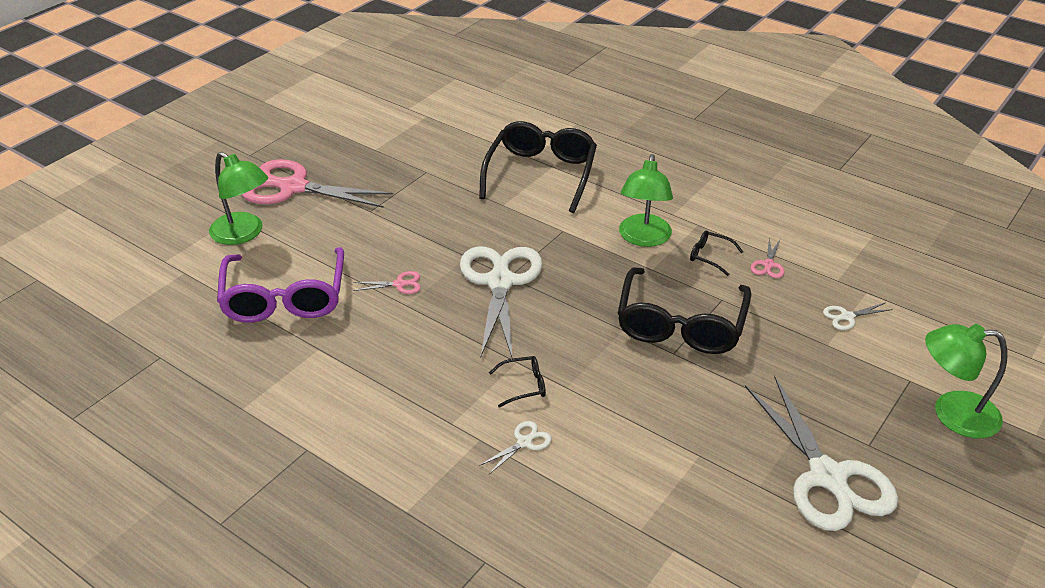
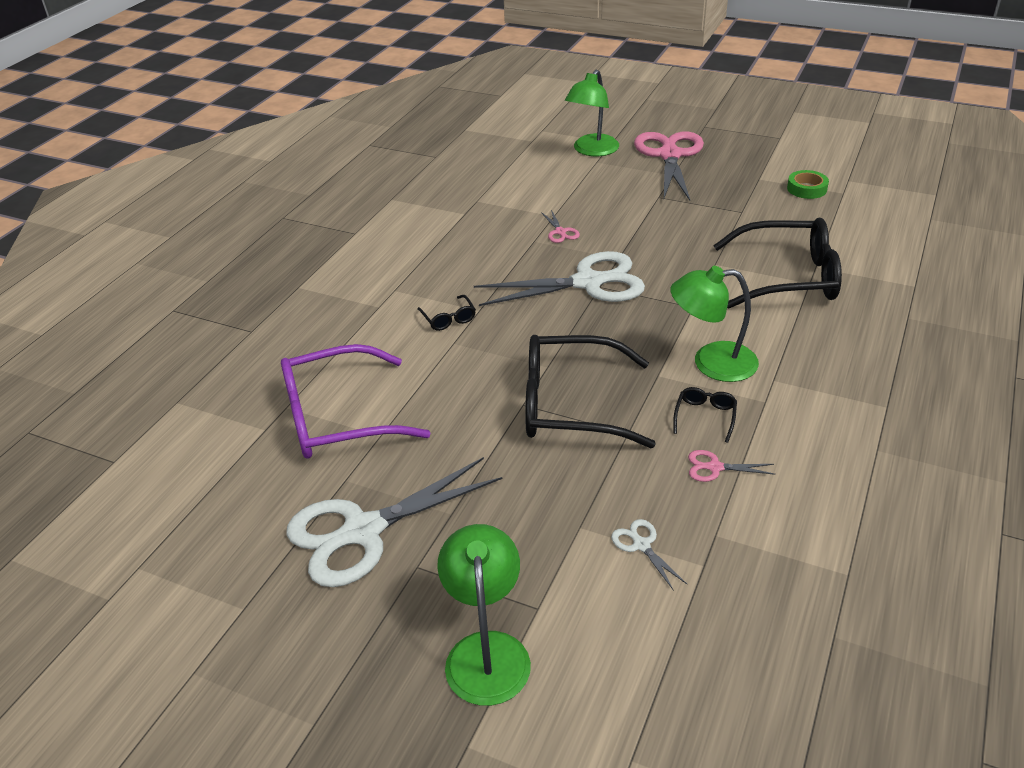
camera: 80 degrees right, 0 degrees up
(285, 297) = (520, 186): purple glasses -> purple glasses (339, 417)
(409, 131) = (806, 189): none -> green tape
(524, 442) = (379, 330): white scissors -> none

